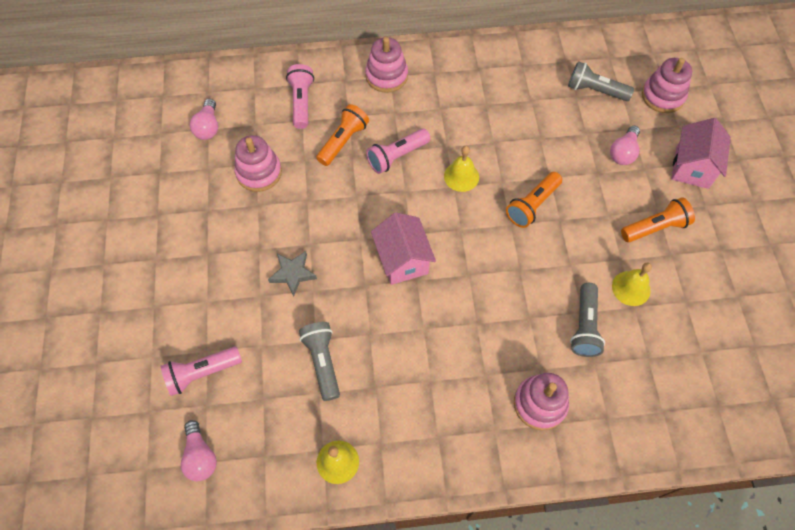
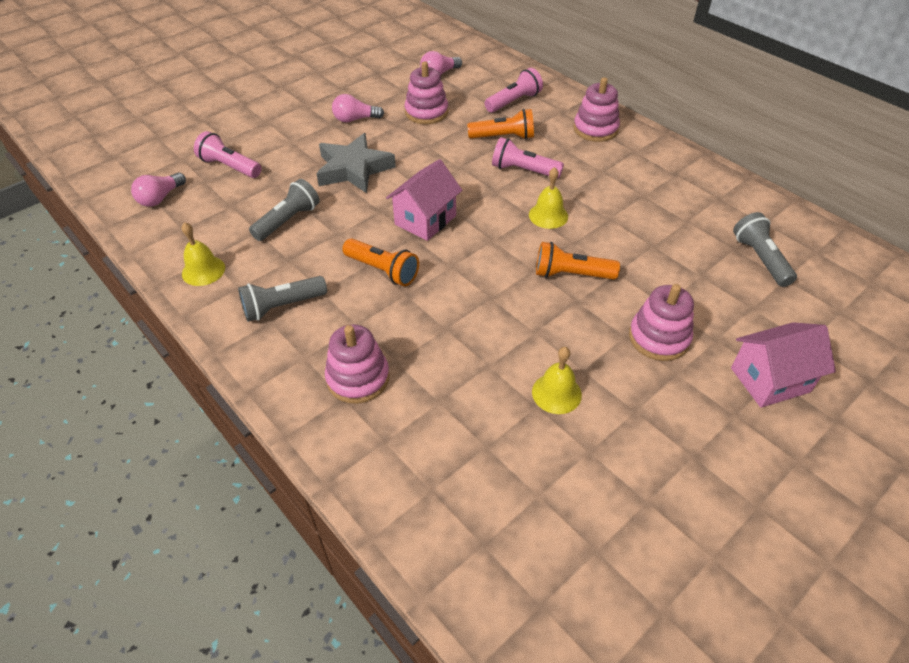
camera: 55 degrees right, 15 degrees down
(293, 274) = (354, 169): grey star -> grey star, size x1.73
(584, 326) = (474, 374): grey flashlight -> grey flashlight (282, 306)
(623, 152) = (714, 313): pink light bulb -> pink light bulb (355, 119)
(655, 227) = (653, 381): orange flashlight -> orange flashlight (383, 270)
(662, 96) = (828, 313): pink stacking toy -> pink stacking toy (659, 338)

